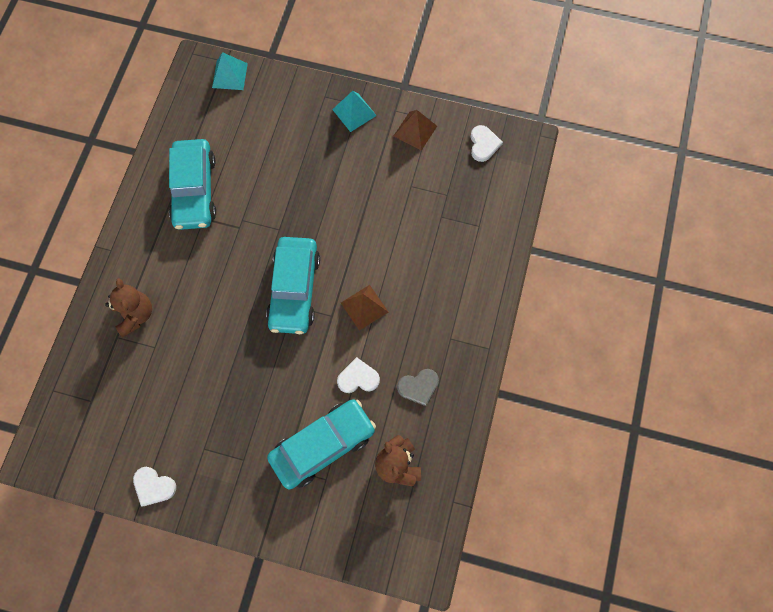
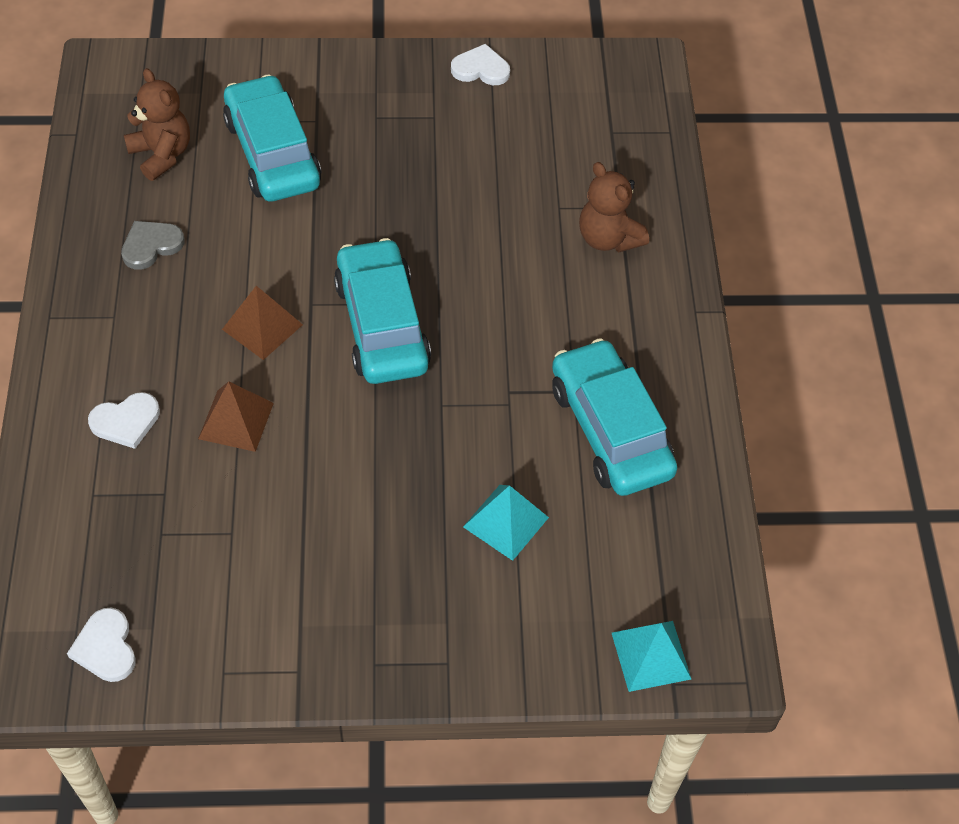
camera: 160 degrees right, 15 degrees down
(323, 445) = (272, 153): turquoise car -> turquoise car turned 120 degrees clockwise
(354, 112) = (378, 645): turquoise pyramid -> turquoise pyramid (506, 522)
(358, 378) = (245, 237): white heart -> white heart (126, 421)
(415, 131) = (248, 639): brown pyramid -> brown pyramid (236, 420)

